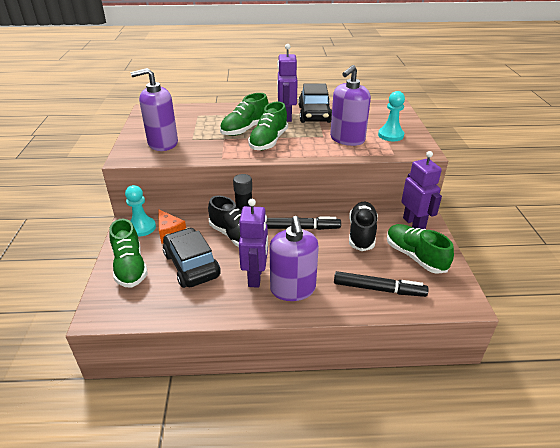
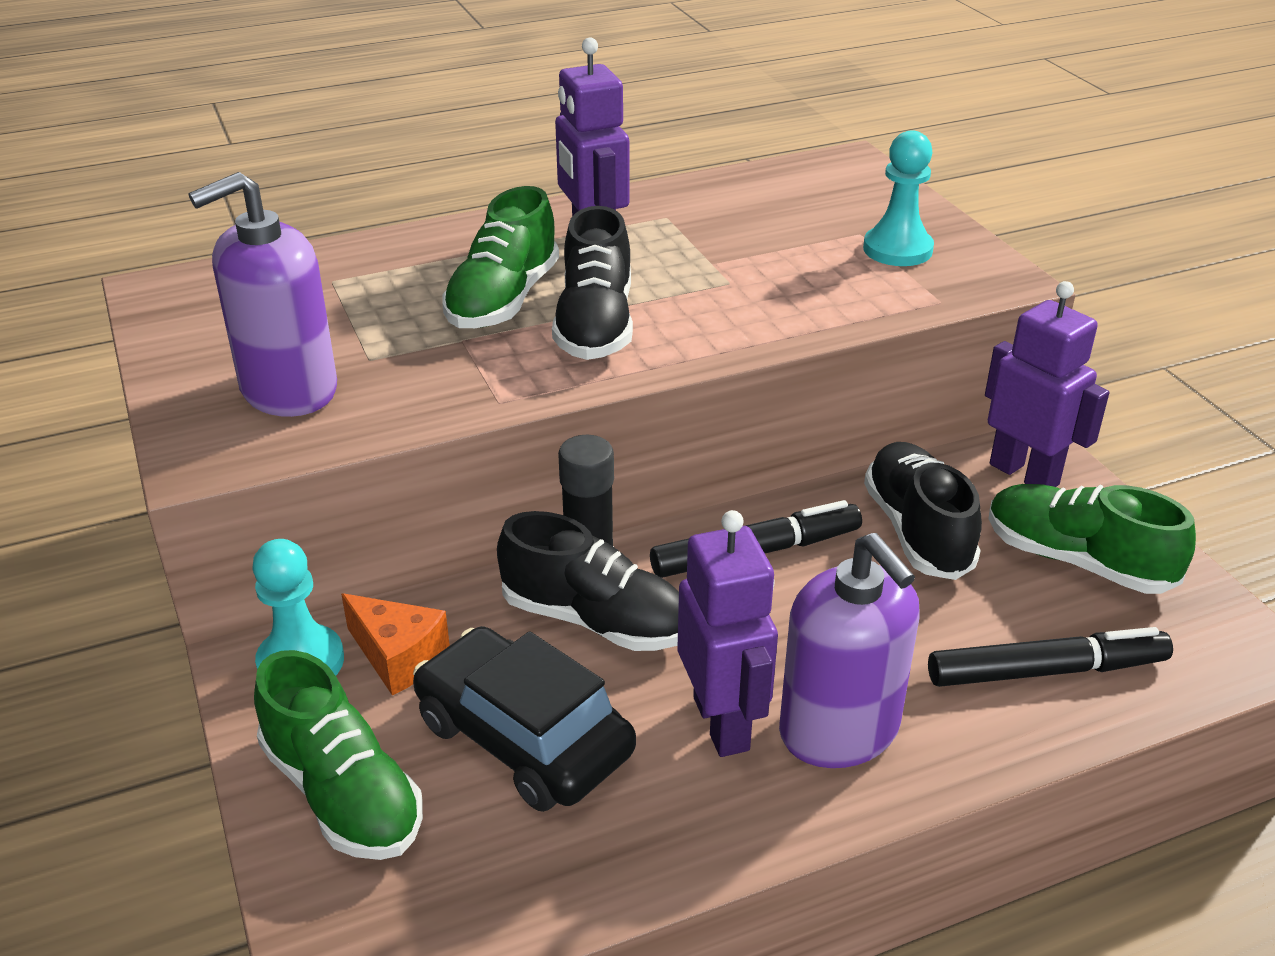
camera: 20 degrees left, 0 degrees up
(268, 141) = (595, 325): green shoe -> black shoe
(314, 114) = (663, 222): black car -> none
(347, 139) = (798, 280): purple soap dispenser -> none

